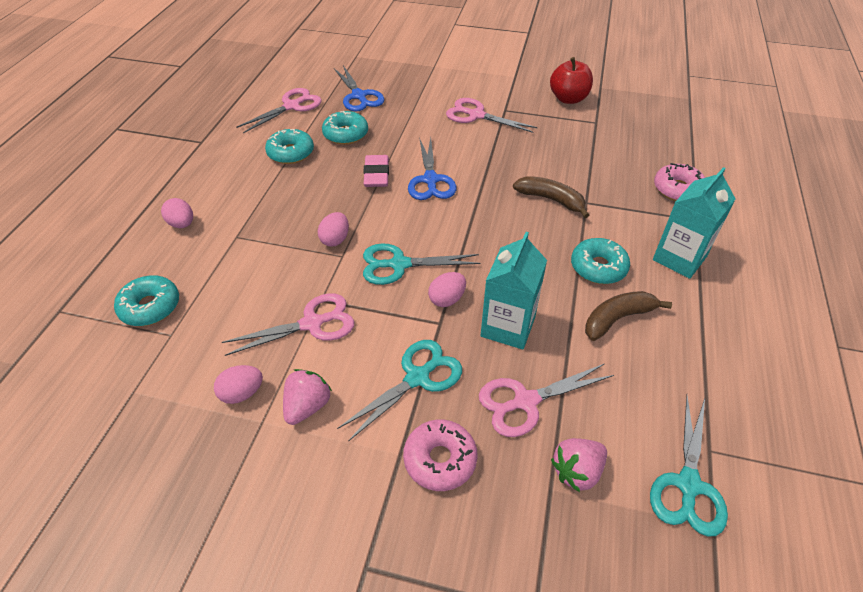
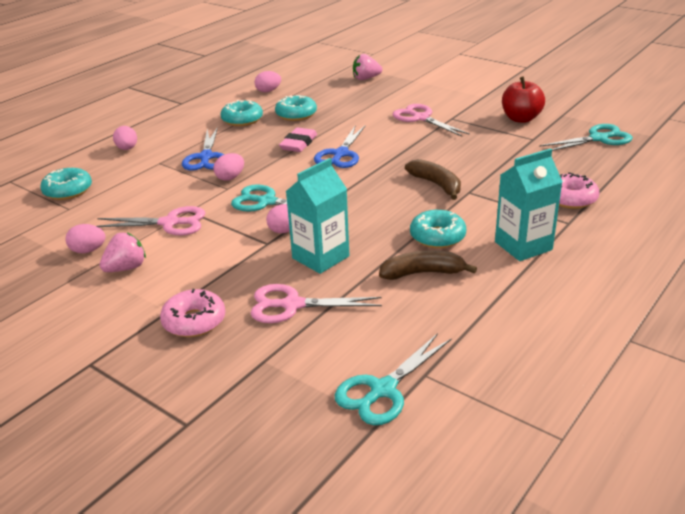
camera: 25 degrees right, 15 degrees down
(292, 106) = (268, 91): pink scissors -> pink egg
(359, 96) = (329, 92): blue scissors -> blue scissors (206, 157)
(417, 378) = (220, 271): turquoise scissors -> turquoise scissors (598, 138)
(577, 471) = (295, 356): pink strawberry -> pink strawberry (366, 78)

